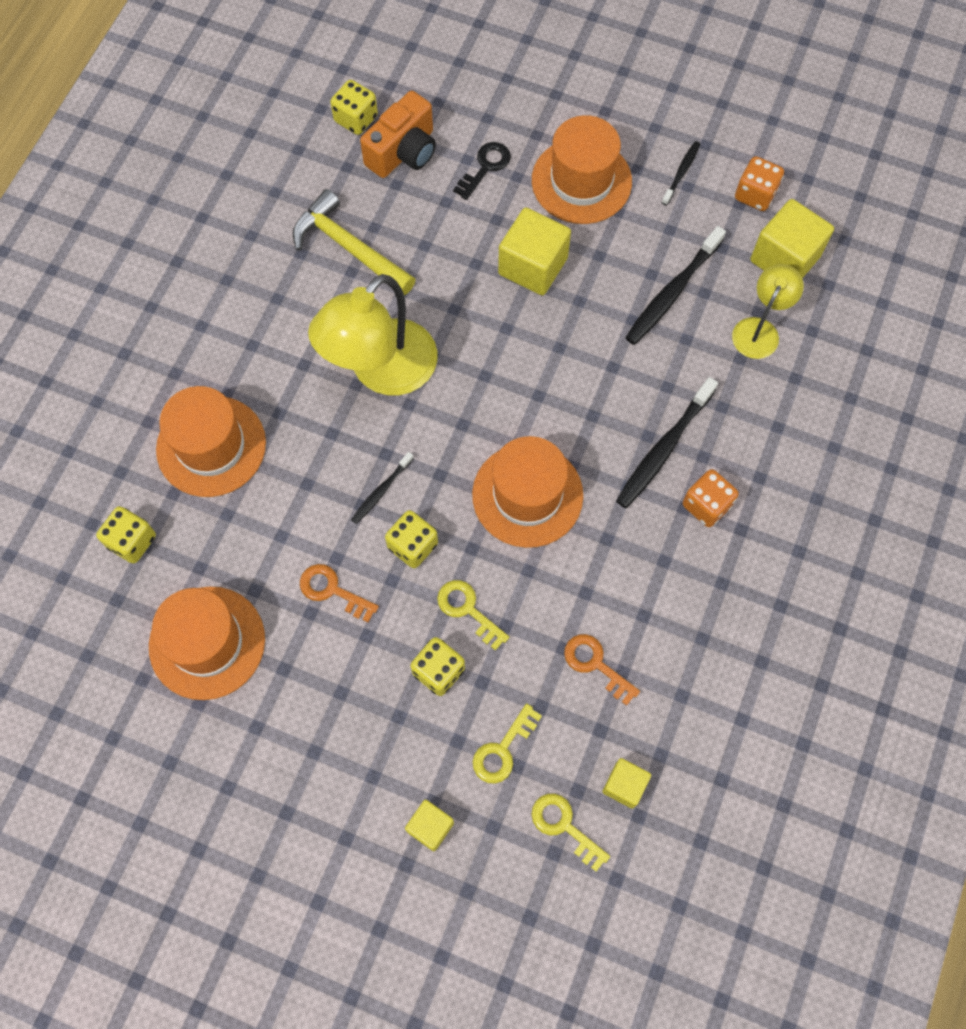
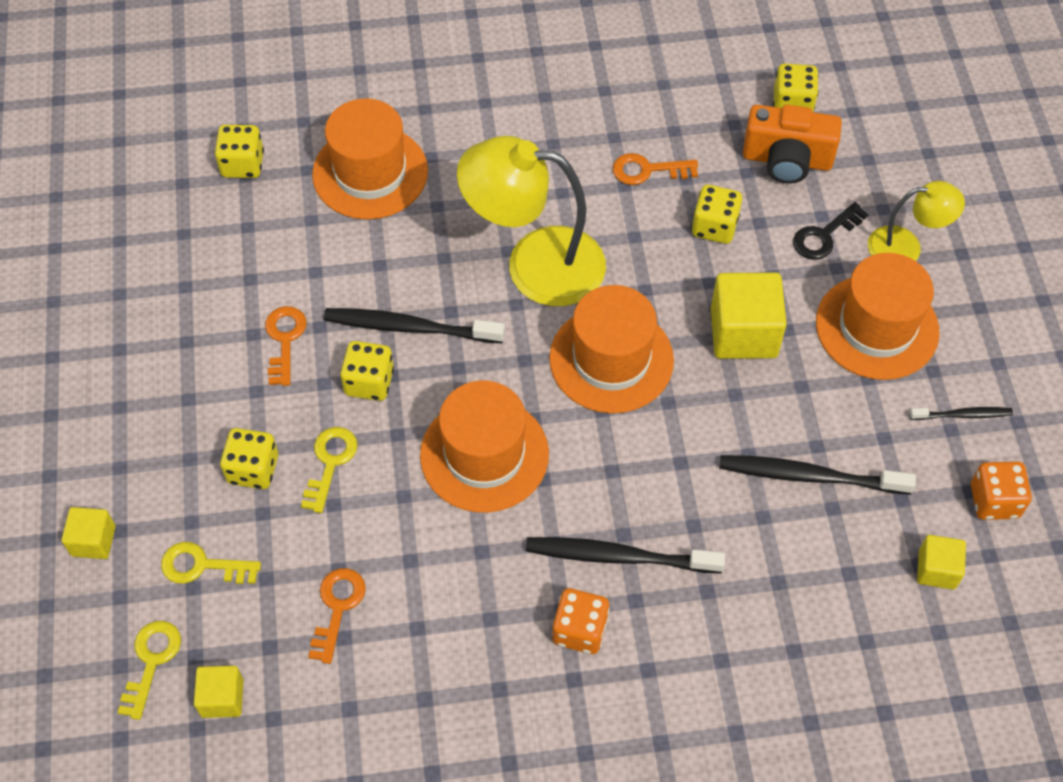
camera: 60 degrees right, 10 degrees down
(207, 642) = (179, 269): orange hat -> orange hat (611, 359)
(349, 247) = (648, 170): yellow hammer -> orange key
(381, 491) = (409, 327): black toothbrush -> black toothbrush, size x1.82
(430, 233) = (714, 227): none -> yellow dice
(485, 167) = (824, 235): black key -> black key turned 135 degrees clockwise
(759, 330) = (827, 585): yellow lamp -> yellow lamp (906, 247)
(785, 258) = (936, 569): yellow cube -> yellow cube, size x0.56

